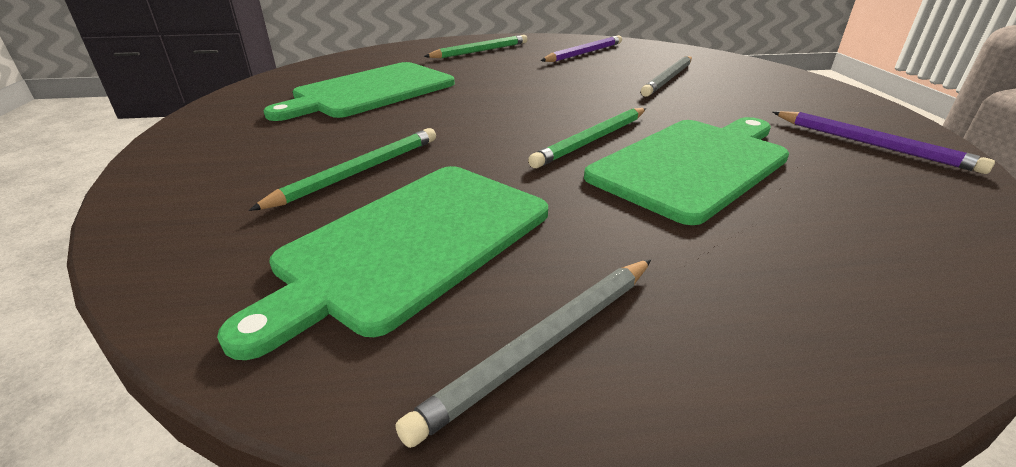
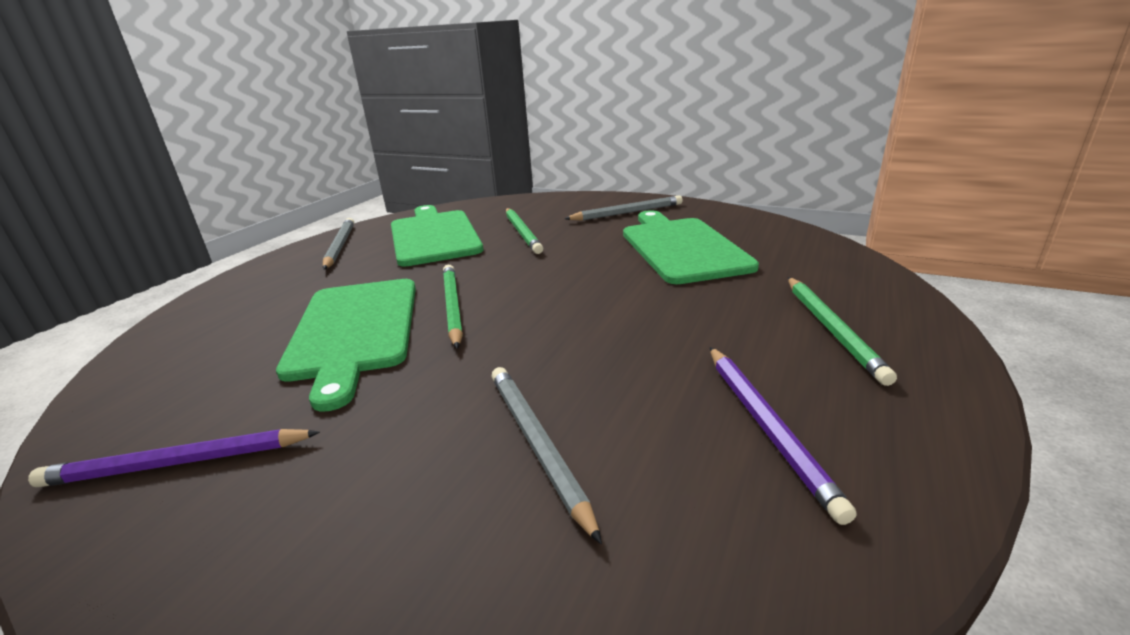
camera: 125 degrees right, 5 degrees down
(251, 130) = (627, 213): none -> grey pencil

